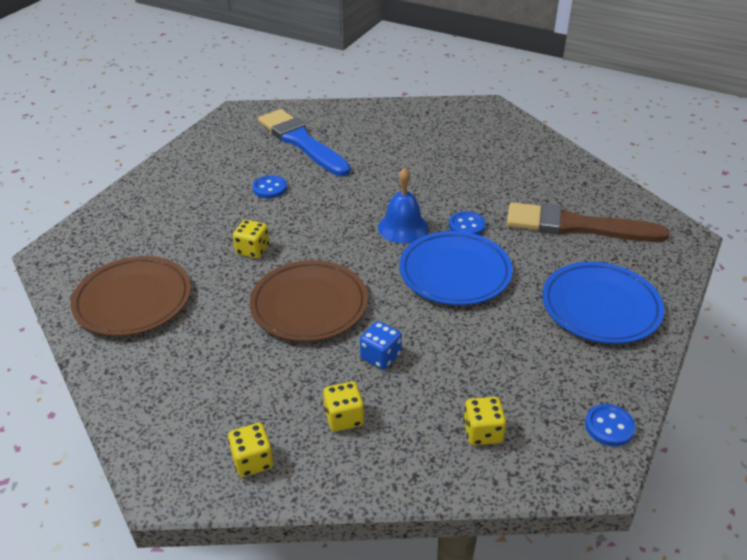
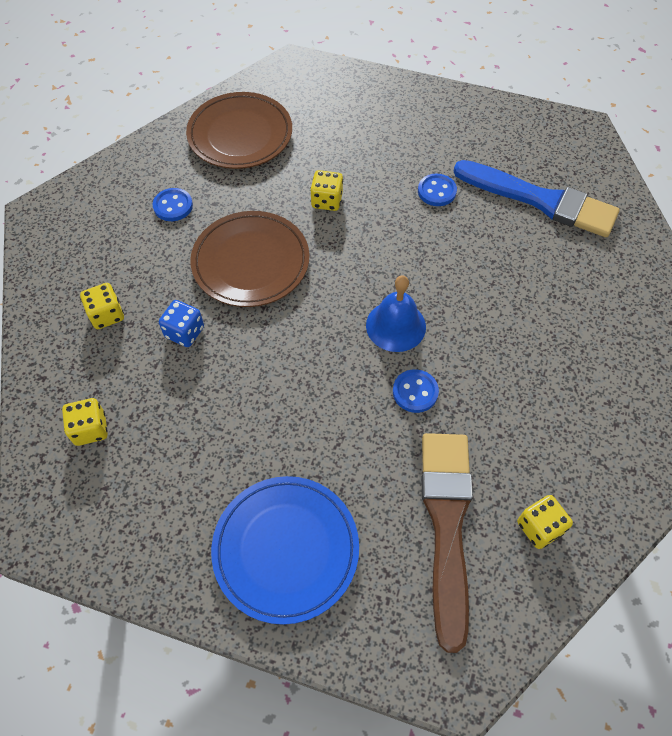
camera: 80 degrees right, 20 degrees up
(252, 461) = (60, 260): yellow dice -> yellow dice (539, 527)
(301, 142) = (541, 200): blue brush -> blue brush turned 75 degrees clockwise
(455, 272) = (323, 386): blue plate -> none
(609, 426) = (98, 550): blue button -> blue button (173, 206)

